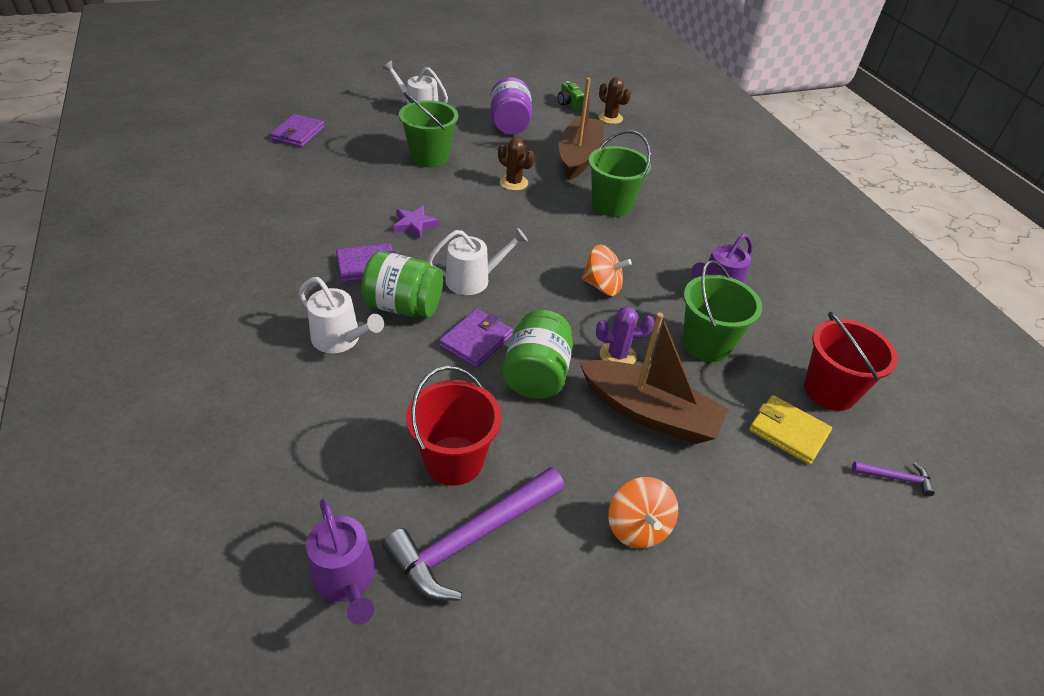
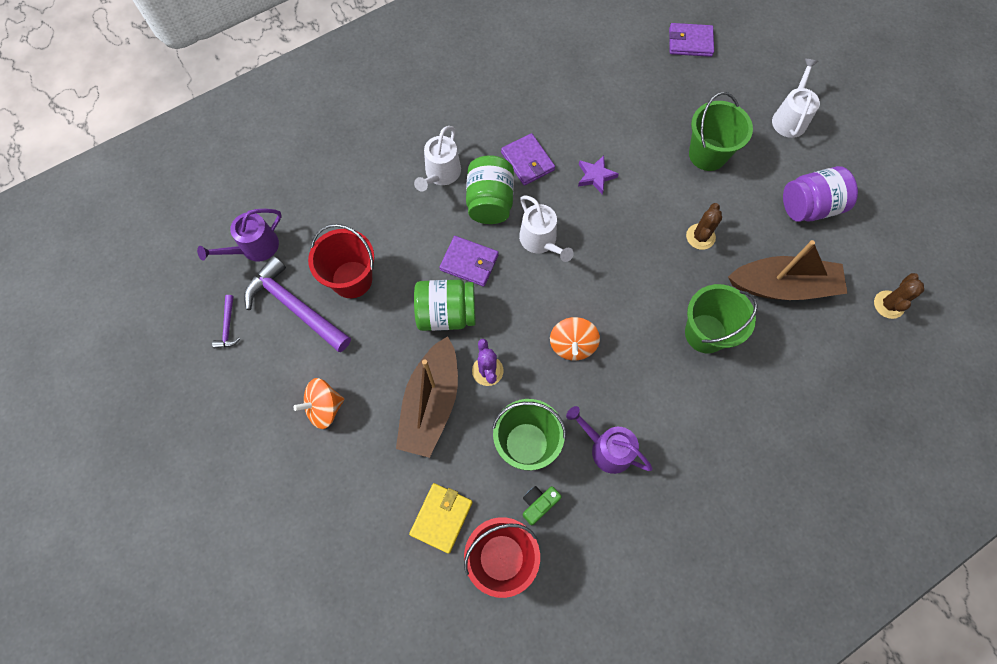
camera: 80 degrees right, 25 degrees up
(569, 104) = (894, 255): green camera -> green camera (538, 504)
(895, 478) = (415, 609): purple hammer -> purple hammer (228, 326)

